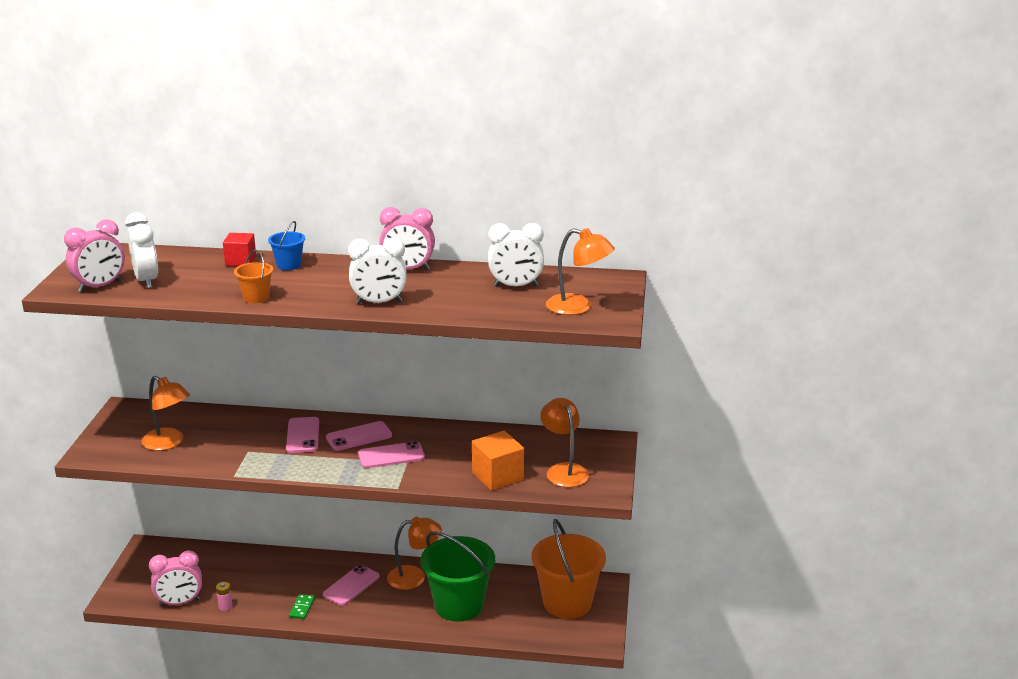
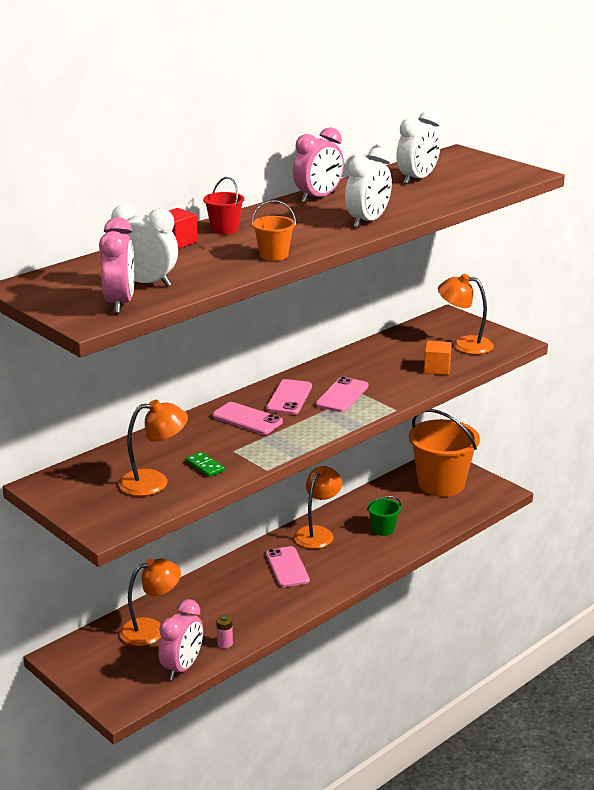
camera: 50 degrees left, 0 degrees up
(289, 265) = (224, 229): blue bucket -> red bucket
(302, 608) = (284, 604): green domino -> green domino (205, 466)
(459, 605) = (383, 529): green bucket -> green bucket, size x0.46
(497, 476) = (437, 368): orange cube -> orange cube, size x0.67
(578, 307) = (488, 174): orange lamp -> orange lamp (151, 629)

